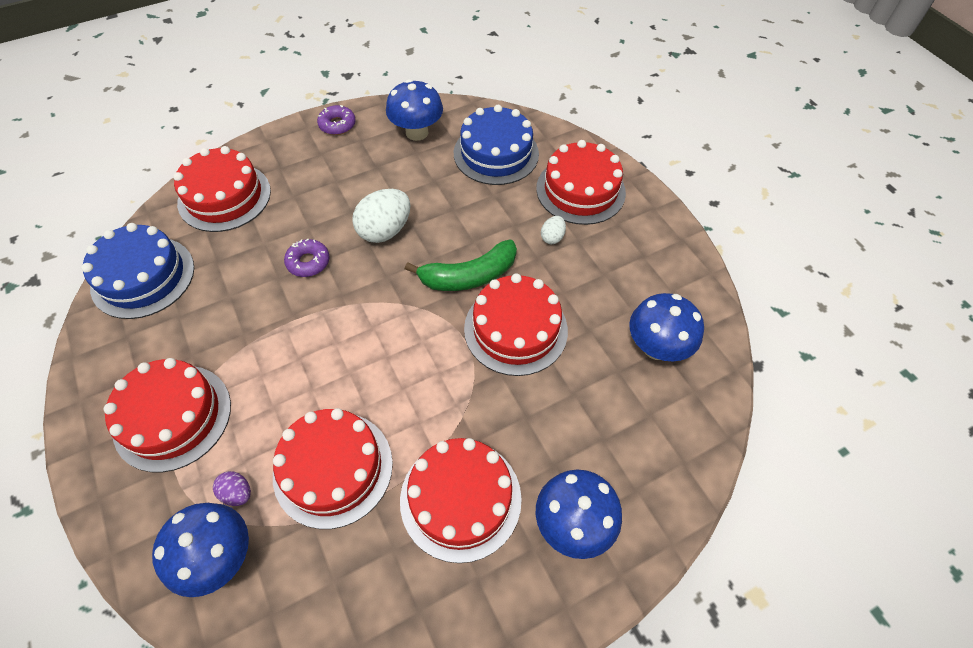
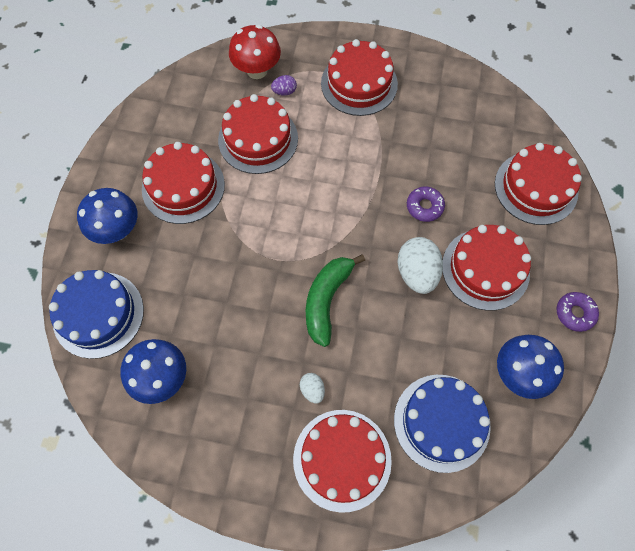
camera: 130 degrees right, 10 degrees up
(143, 277) = (486, 109): blue cake -> blue cake (98, 314)
(219, 557) = (257, 70): blue mushroom -> red mushroom
(515, 329) = (257, 297): red cake -> red cake (485, 269)

